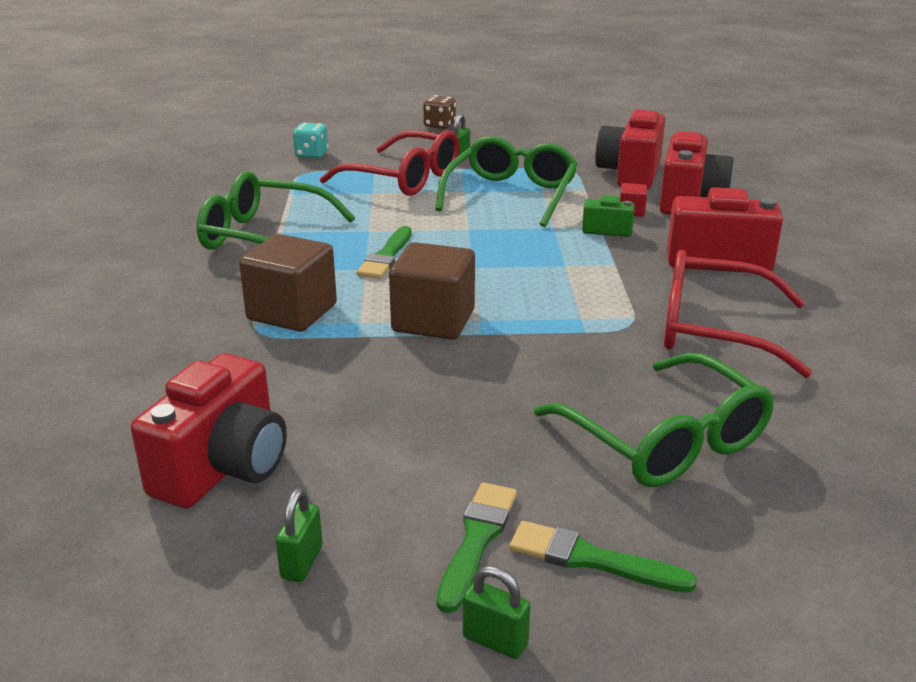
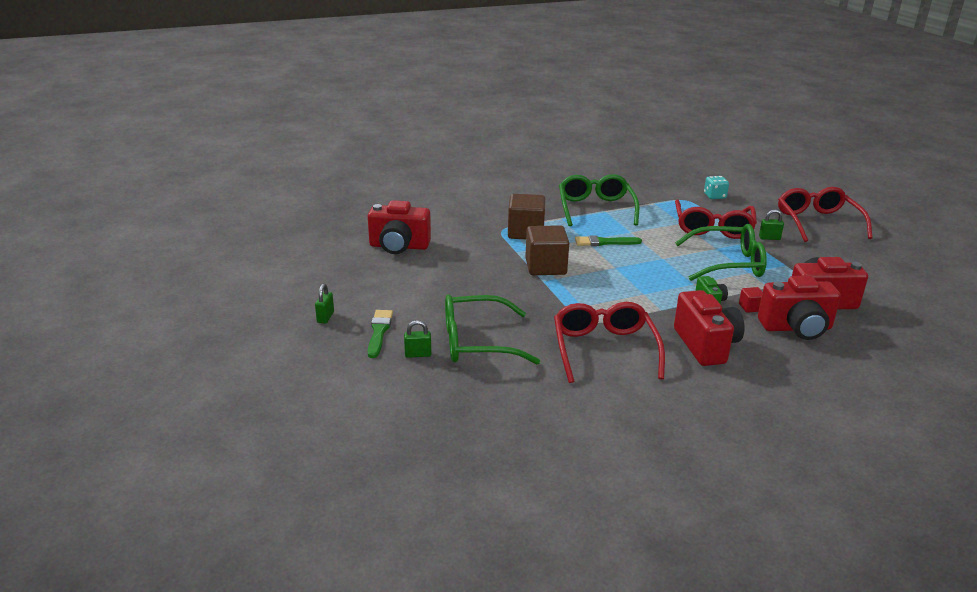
camera: 70 degrees right, 0 degrees up
(302, 562) = (352, 273): green padlock -> green padlock (418, 354)
(439, 125) = (817, 222): brown dice -> red glasses
(477, 540) = (380, 305): green brush -> none
(665, 440) = (477, 342): green glasses -> green glasses turned 45 degrees clockwise

